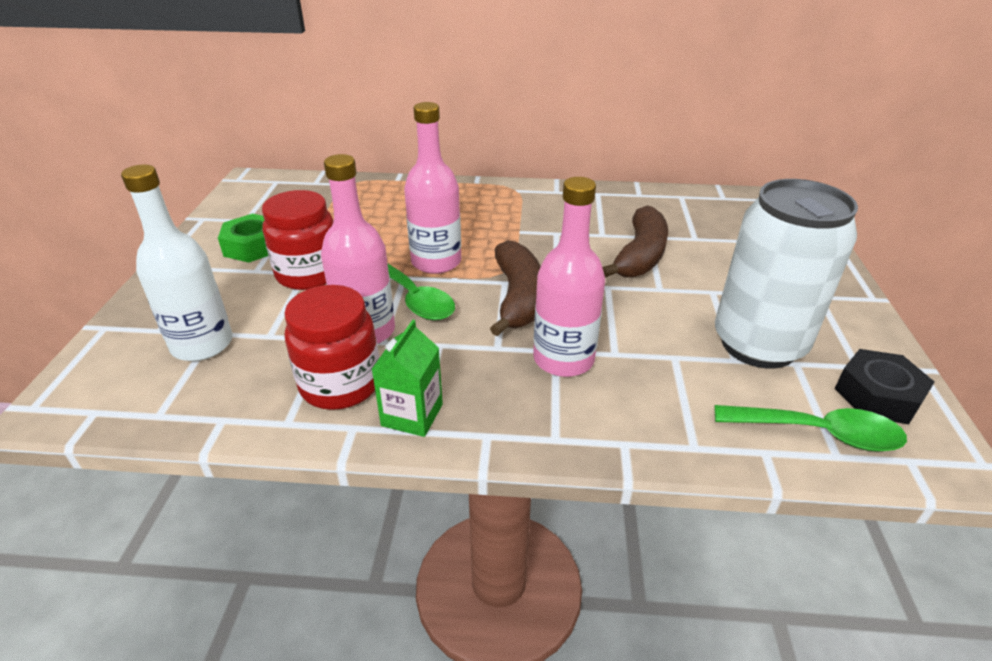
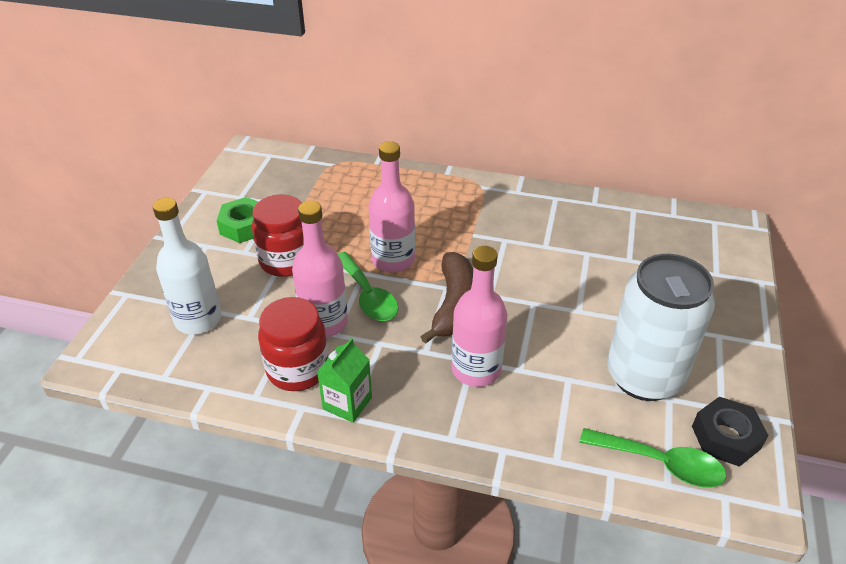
camera: 10 degrees right, 5 degrees up
(640, 256) = (572, 274): brown banana -> none

